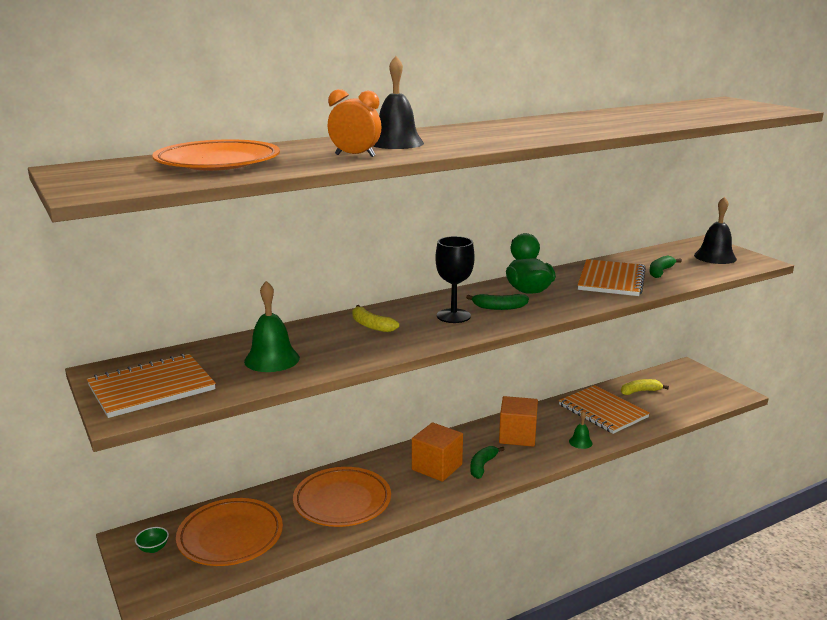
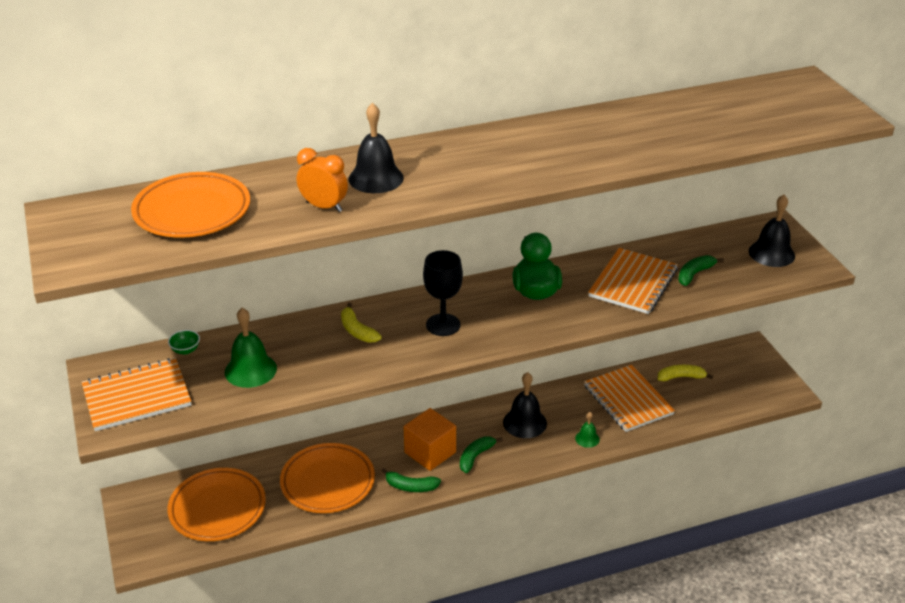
camera: 10 degrees right, 15 degrees up
(153, 548) = (148, 512): green bowl -> green bowl (185, 350)
(499, 307) = (494, 316): green banana -> green banana (411, 486)
(517, 436) = (524, 422): orange cube -> black bell

